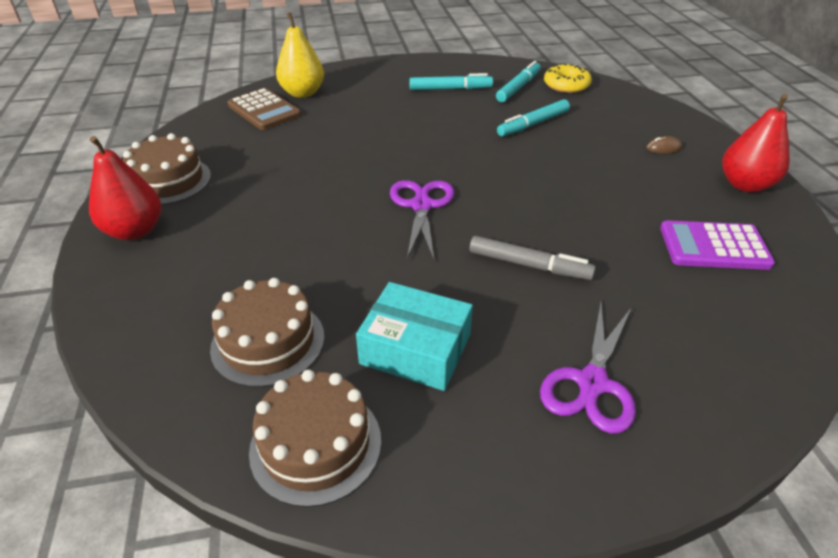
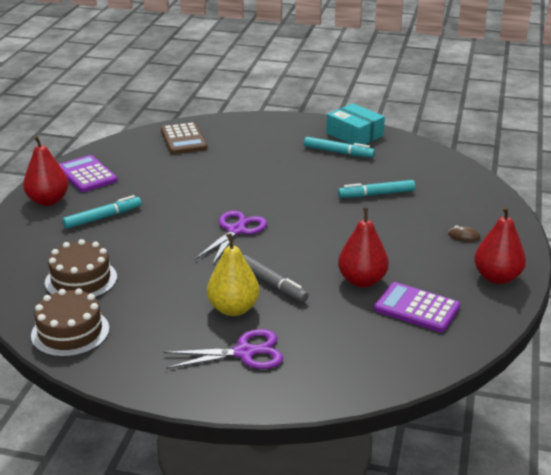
camera: 25 degrees right, 10 degrees down
(168, 181) = (87, 175): brown cake -> purple calculator
(302, 93) = (221, 132): yellow pear -> yellow pear (233, 309)
(415, 349) = (159, 307): turquoise box -> turquoise box (355, 134)
(518, 87) = (396, 163): turquoise marker -> turquoise marker (103, 217)
(566, 85) = (440, 169): yellow donut -> none
(592, 383) = (245, 352): purple scissors -> purple scissors turned 150 degrees counterclockwise
(623, 229) = (362, 281): none -> red pear

